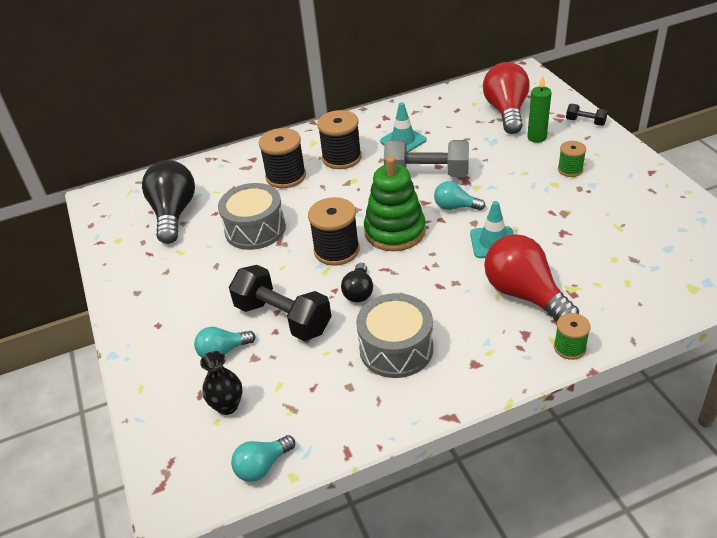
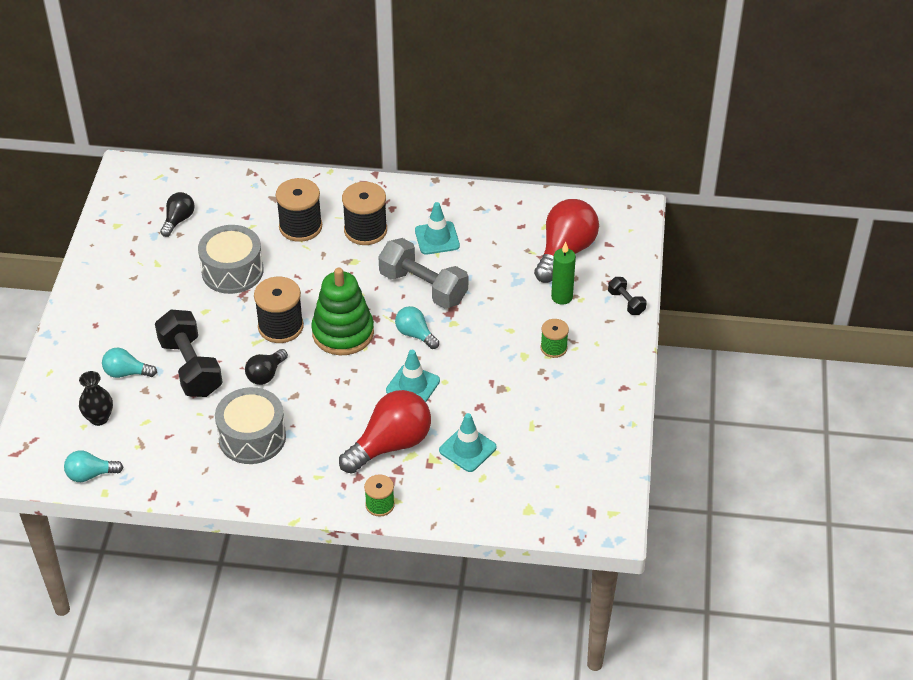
camera: 25 degrees right, 5 degrees up
(173, 214) = (178, 220): black light bulb -> black light bulb, size x0.53
(524, 294) = (390, 445): red light bulb -> red light bulb turned 60 degrees clockwise
(590, 267) = (467, 449): none -> turquoise traffic cone

